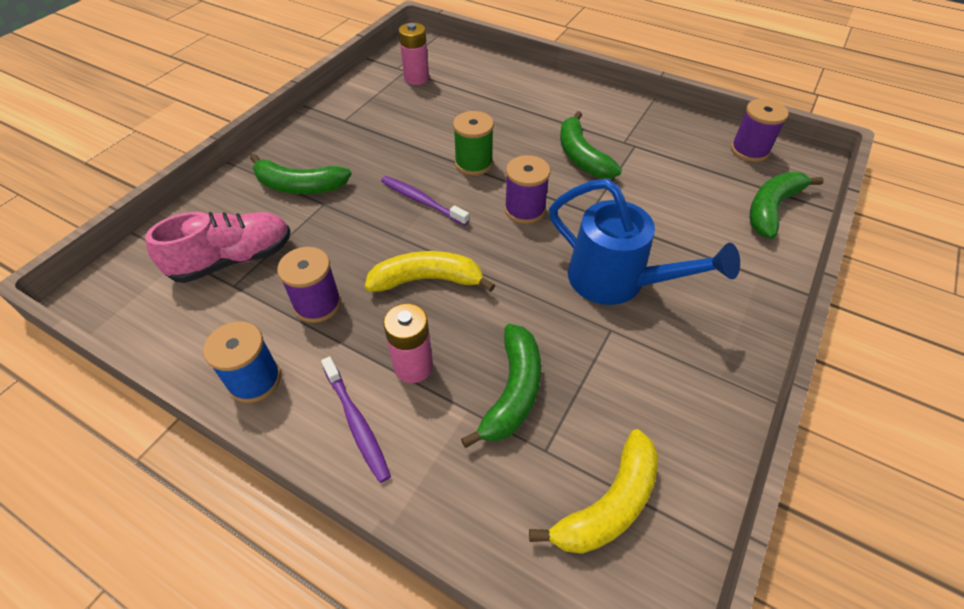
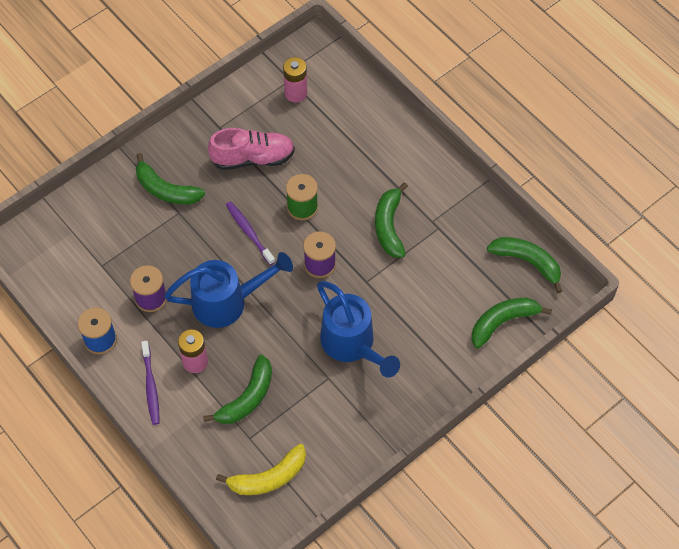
camera: 20 degrees right, 10 degrees up
(233, 260) = (105, 244): pink shoe -> pink shoe (253, 158)
(427, 280) = (227, 302): yellow banana -> blue watering can
(749, 150) = (527, 262): purple spool -> green banana

